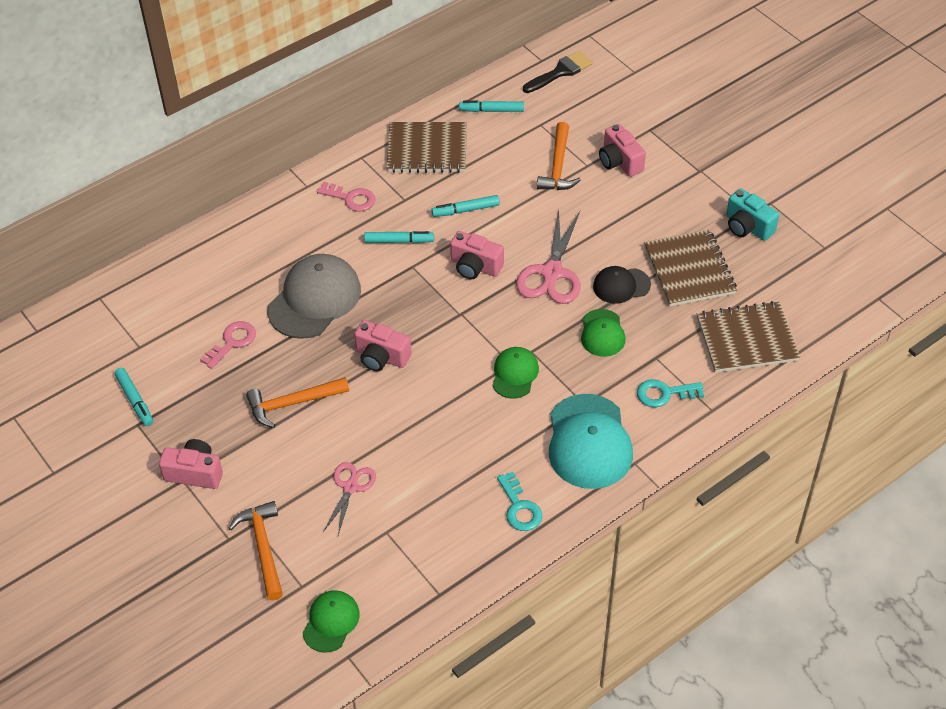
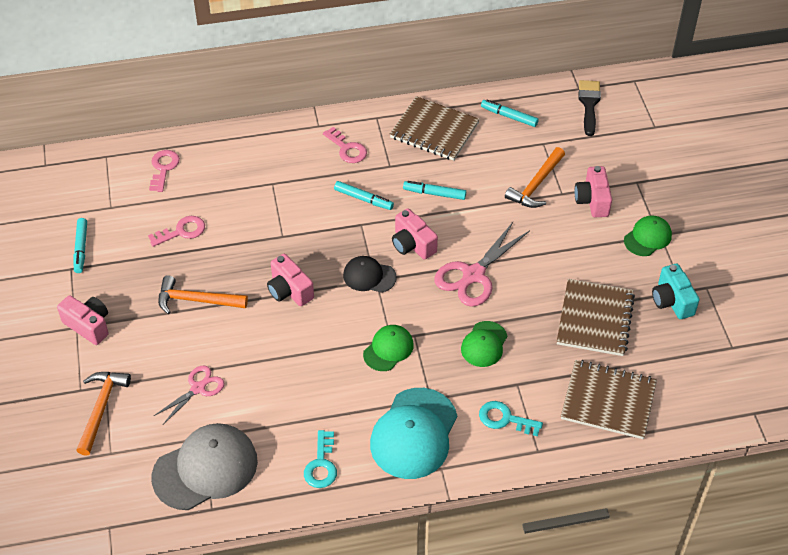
camera: 25 degrees right, 0 degrees up
(171, 287) = (163, 168): none -> pink key
(314, 299) = (266, 221): grey cap -> grey cap (205, 469)
(331, 622) = (114, 493): green cap -> green cap (647, 237)
(560, 72) = (589, 104): black brush -> black brush turned 75 degrees counterclockwise
(621, 285) = (526, 309): black cap -> black cap (369, 276)

